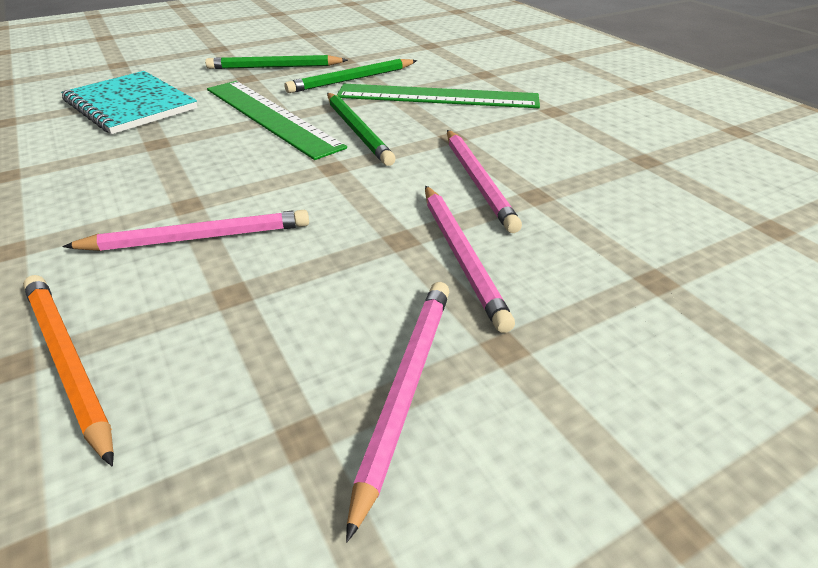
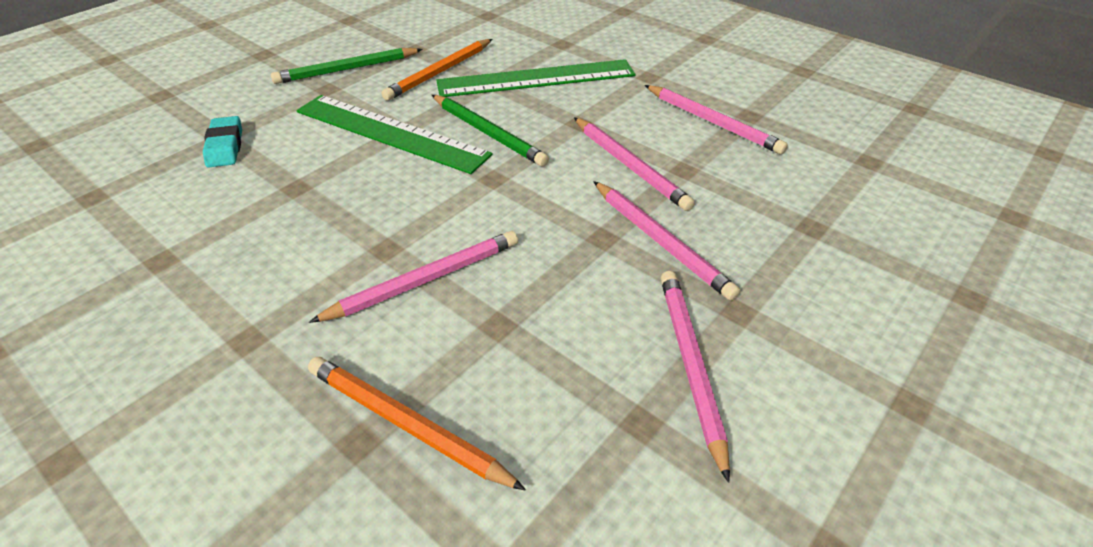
camera: 20 degrees left, 5 degrees up
(130, 105) = (225, 147): turquoise notebook -> turquoise eraser
(352, 79) = (439, 72): green pencil -> orange pencil
(598, 159) = (712, 122): none -> pink pencil

